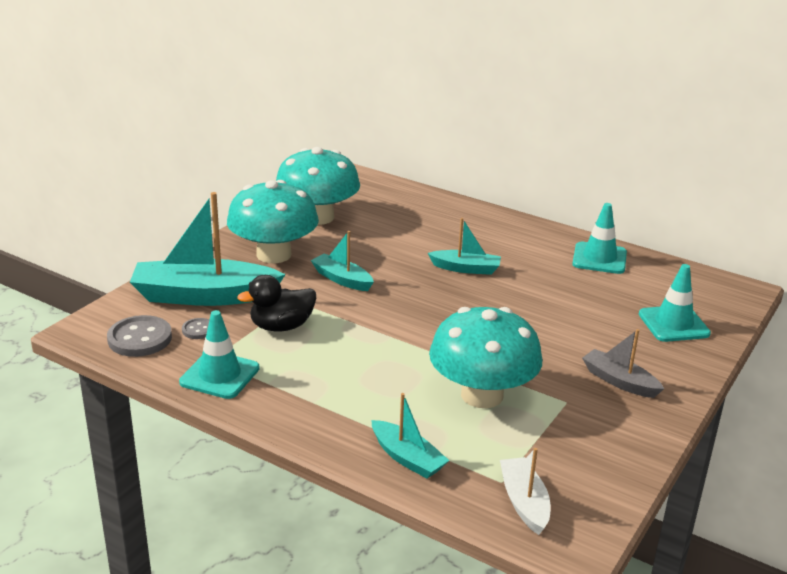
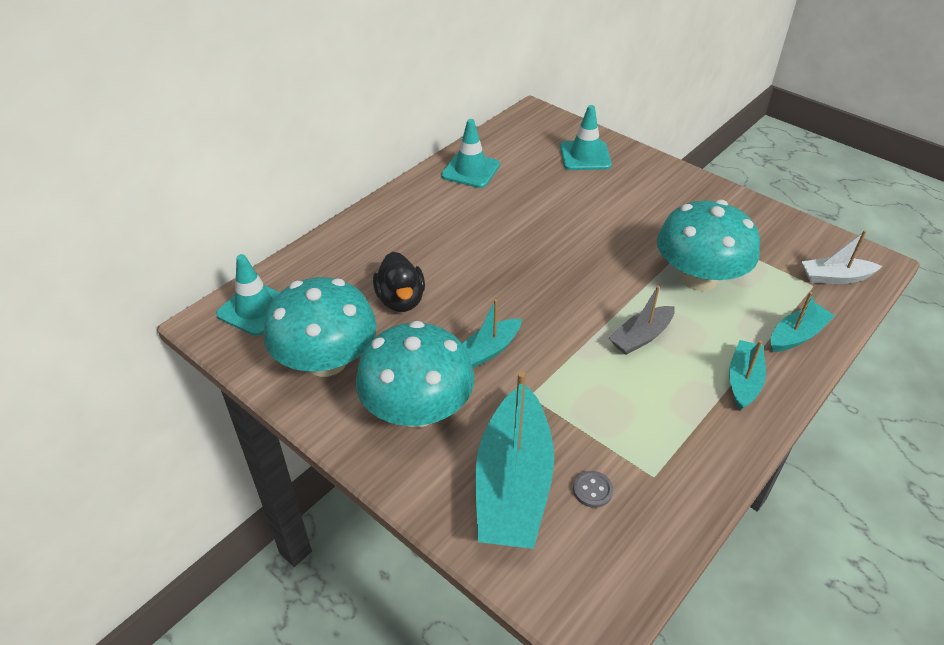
camera: 80 degrees left, 15 degrees up
(140, 338) = (612, 553): grey button -> none
(220, 375) = (686, 469): turquoise traffic cone -> turquoise traffic cone (255, 309)
(281, 326) = (586, 410): black duck -> black duck (401, 300)
(466, 268) = (477, 255): turquoise boat -> turquoise boat (743, 381)
(619, 381) = (670, 200): grey boat -> grey boat (641, 337)

